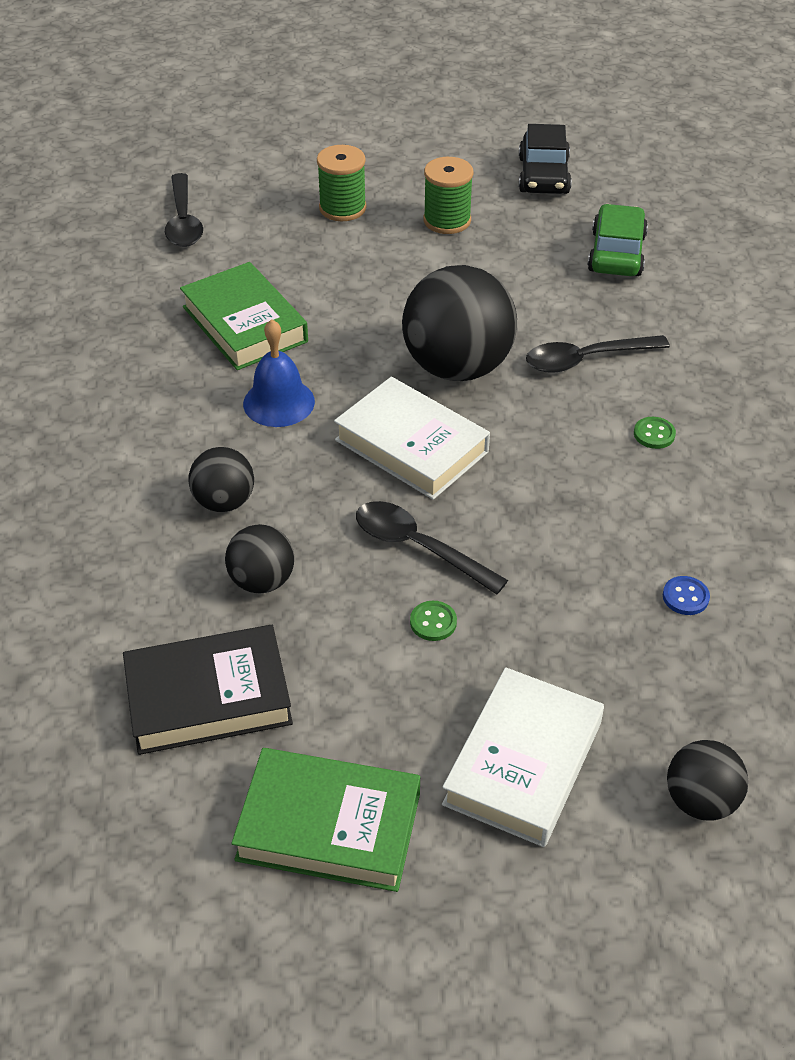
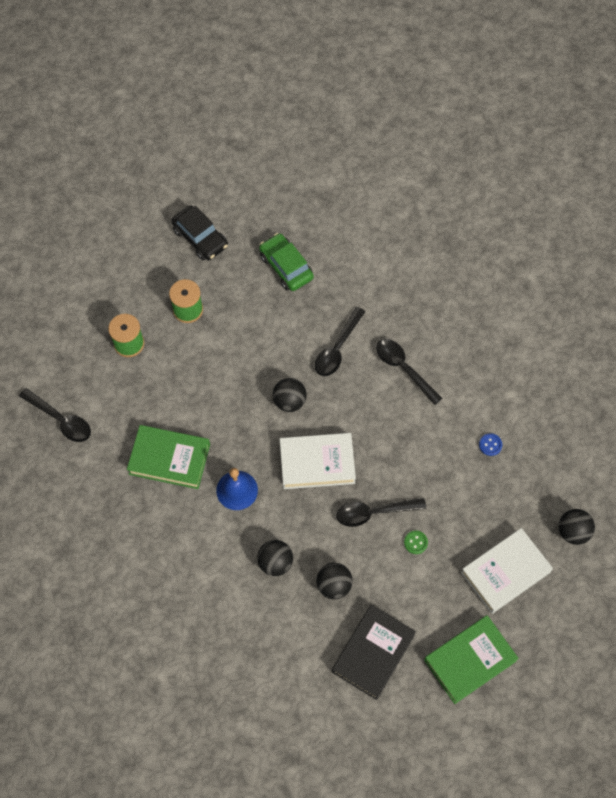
camera: 45 degrees left, 20 degrees up
(457, 367) = (289, 401): black ball -> black ball, size x0.52
(523, 763) = (505, 572): white book -> white book turned 75 degrees clockwise
(654, 434) = (404, 368): green button -> black spoon

